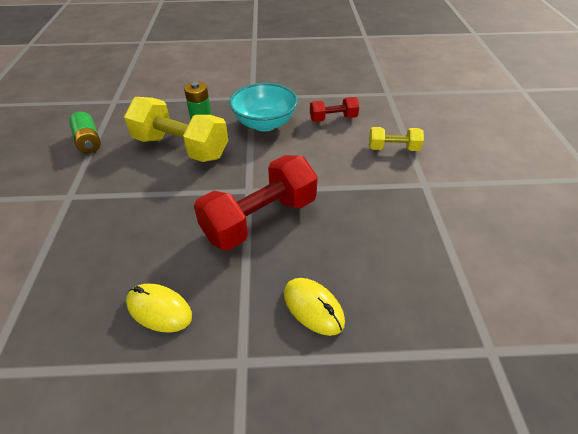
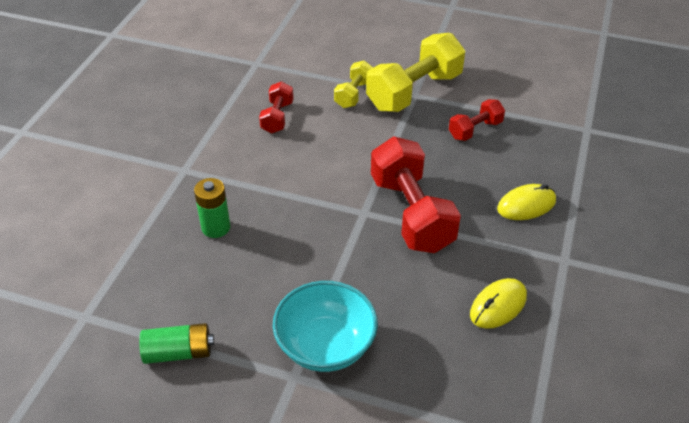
camera: 70 degrees left, 0 degrees up
(181, 147) = (254, 256): yellow dumbbell -> yellow dumbbell (414, 92)
(265, 123) = (251, 172): turquoise bowl -> turquoise bowl (325, 346)
(406, 239) = (475, 130): none -> red dumbbell

